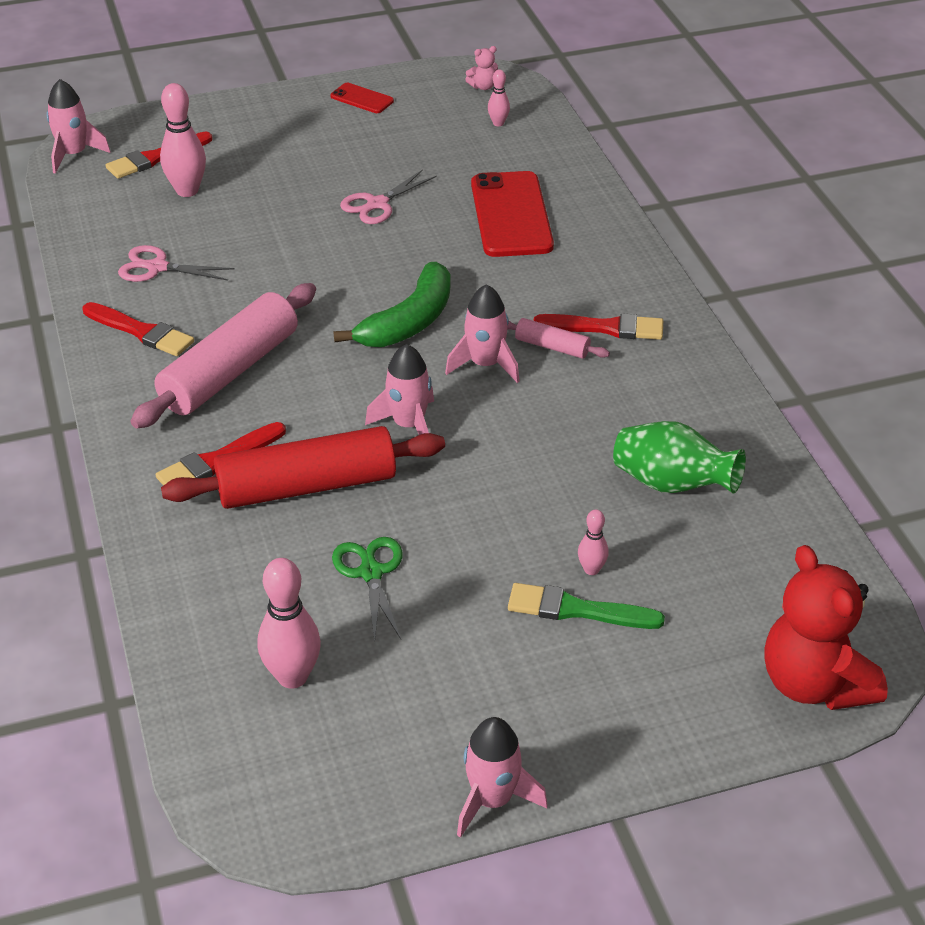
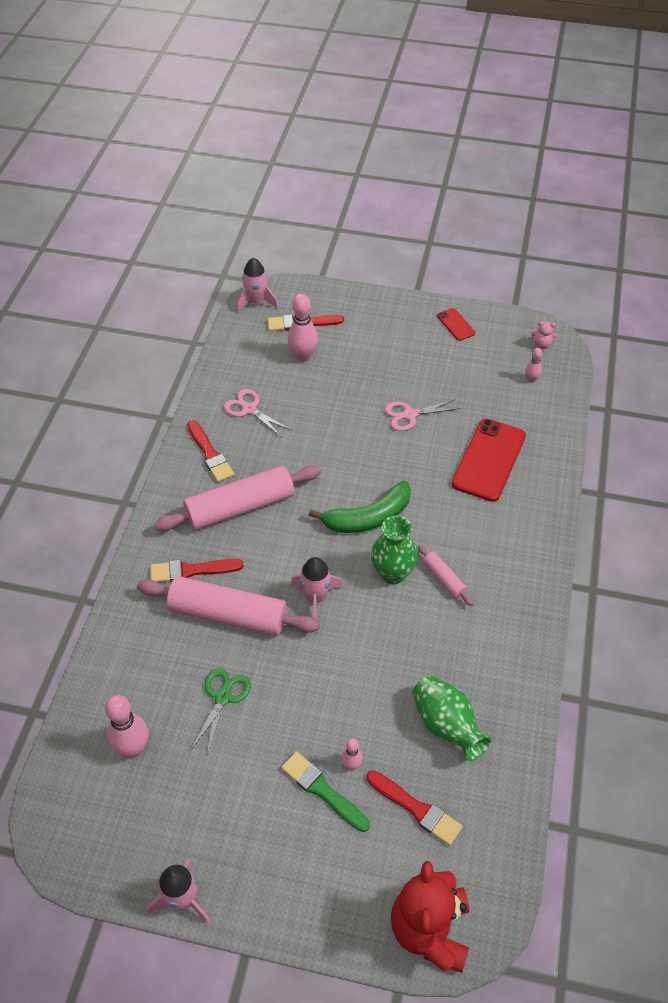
camera: 30 degrees right, 10 degrees up
(307, 486) = (228, 614): red rolling pin -> pink rolling pin
(485, 364) = (392, 573): pink rocket -> green vase
(605, 328) = (488, 580): red brush -> red brush (416, 809)

